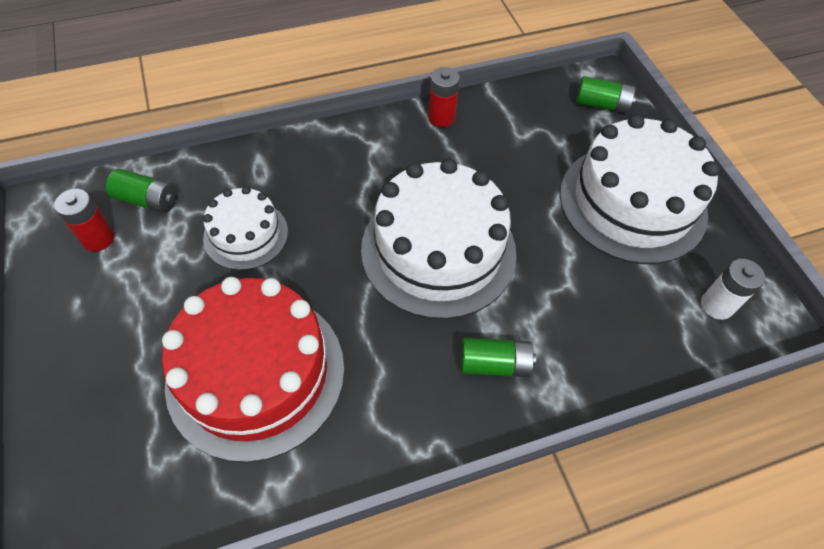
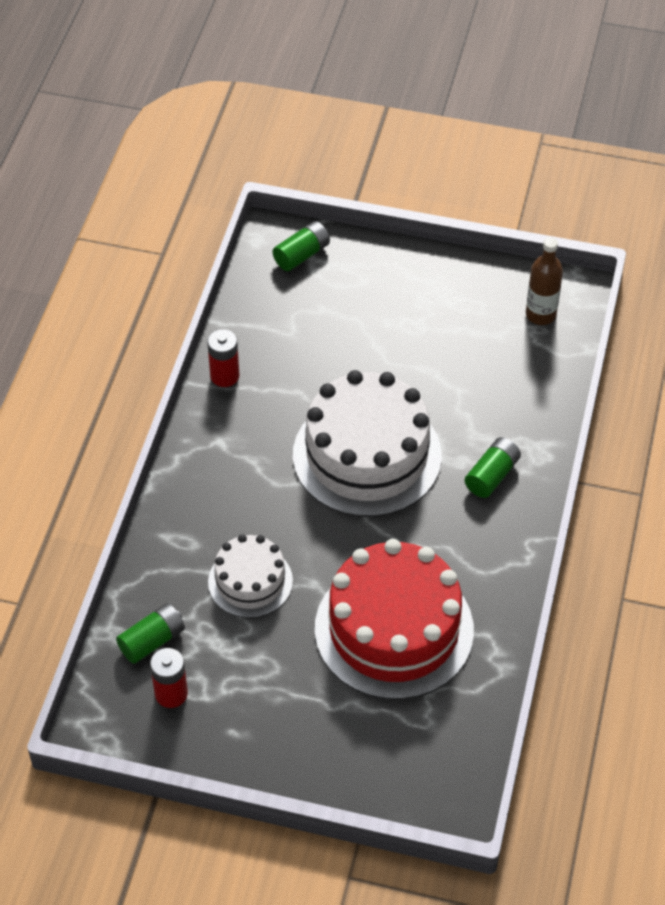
camera: 55 degrees left, 5 degrees down
(632, 203) = (417, 302): white cake -> none
(716, 305) = (540, 315): white battery -> brown bottle

